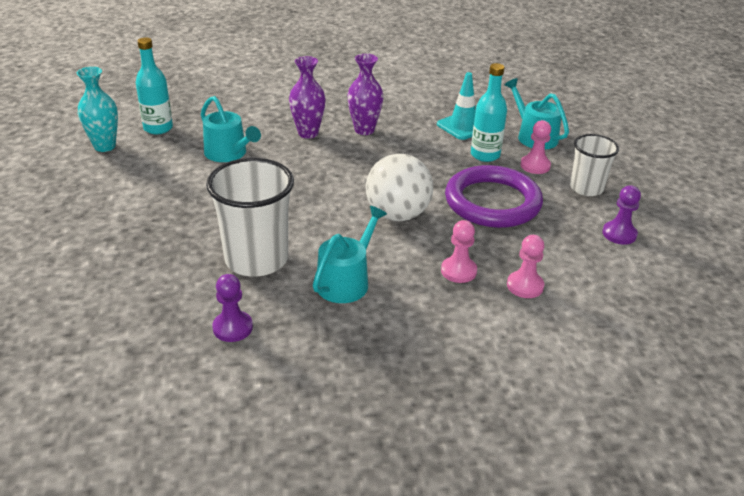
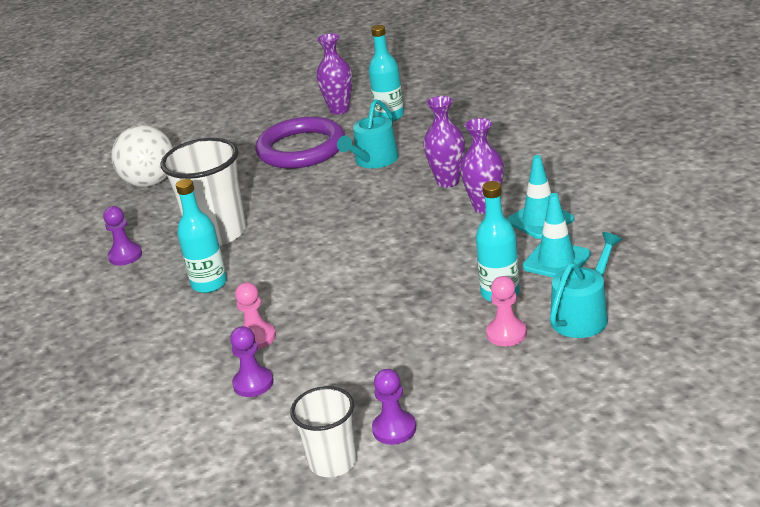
camera: 75 degrees right, 5 degrees down
(105, 146) = (339, 110): turquoise vase -> purple vase
(346, 281) = (209, 284): turquoise watering can -> turquoise bottle
(397, 215) = (332, 276): white ball -> white ball (150, 182)
(405, 117) = (540, 220): none -> turquoise traffic cone
(492, 202) = (398, 325): purple ring -> purple ring (301, 149)
(525, 286) = (253, 383): pink pawn -> purple pawn
(586, 188) = (483, 383): white cup -> white cup (333, 462)

